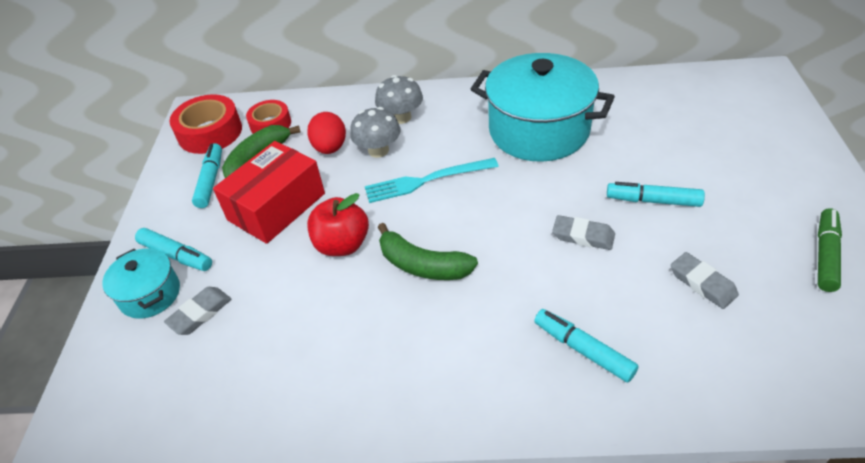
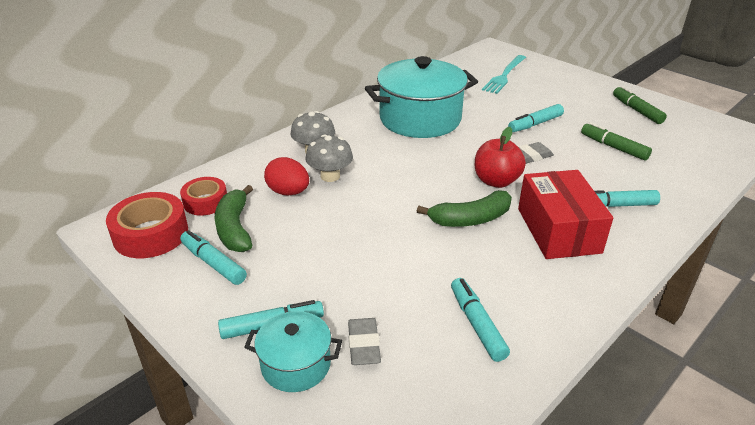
camera: 50 degrees left, 10 degrees down
(276, 207) = (307, 247): red box -> red box (558, 230)
(285, 361) = (477, 324): none -> turquoise marker
(342, 245) = (399, 239): red apple -> red apple (496, 181)
(427, 180) = (395, 176): turquoise fork -> turquoise fork (504, 75)
(702, 283) = (613, 147): grey eraser -> green marker

